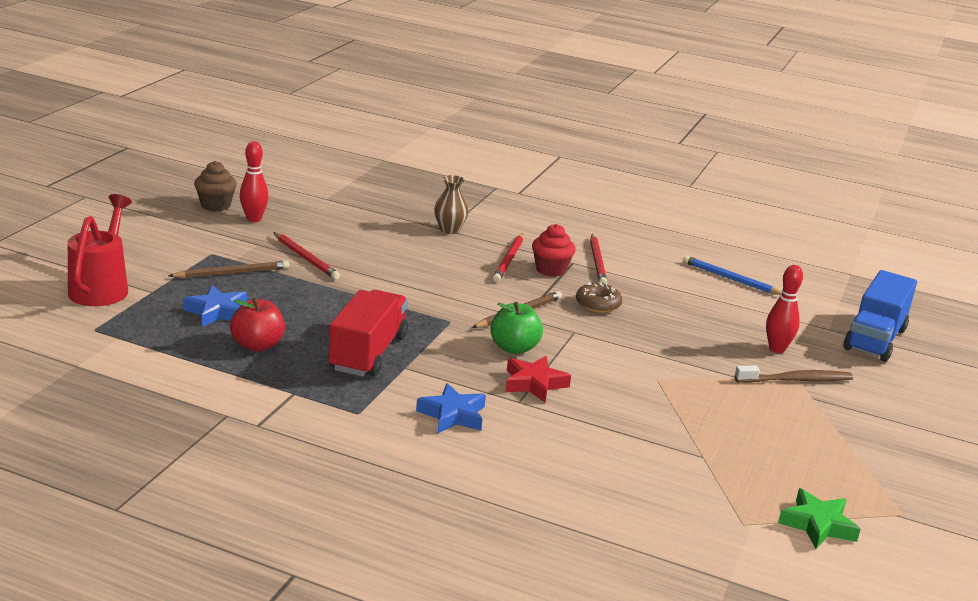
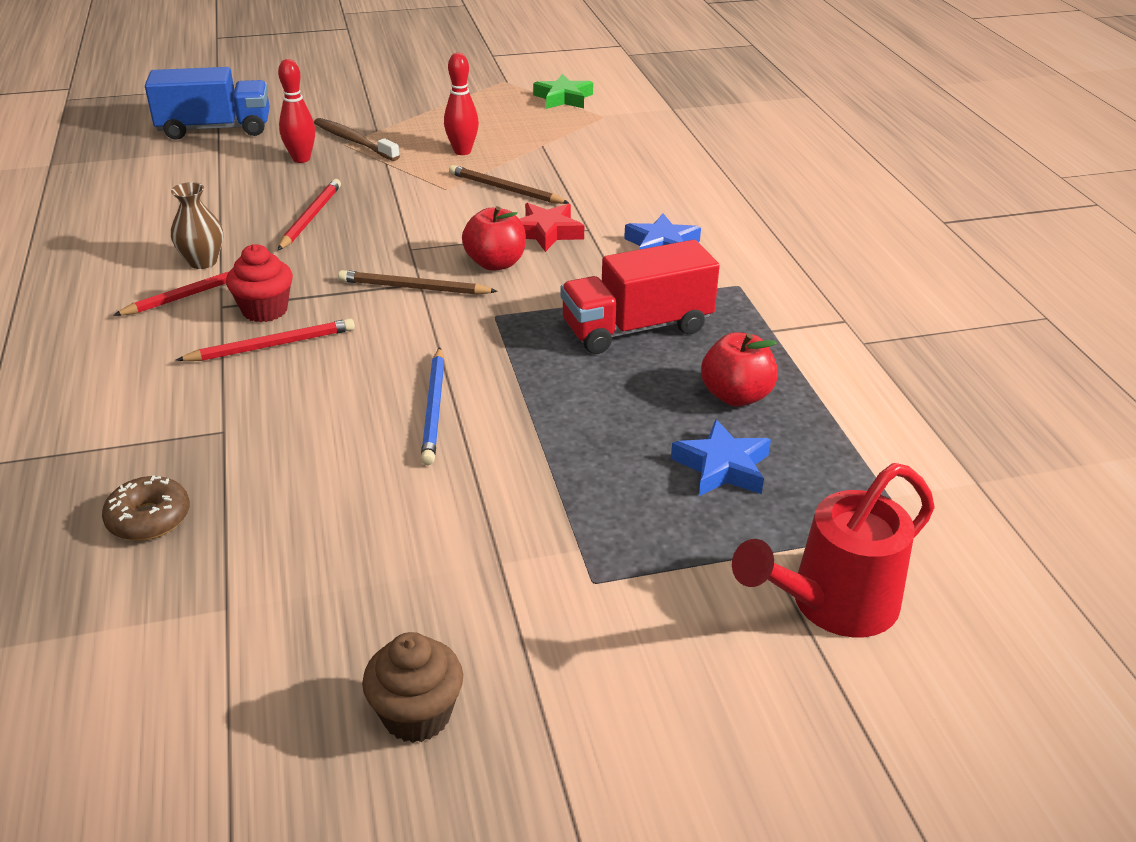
camera: 125 degrees left, 10 degrees up
(232, 273) = (618, 522): brown pencil -> brown pencil (505, 189)
(254, 219) = (417, 627): red bowling pin -> red bowling pin (462, 151)
(306, 258) = (483, 490): red pencil -> red pencil (310, 217)
(449, 230) = (221, 427): brown vase -> brown vase (203, 262)
(514, 348) = (495, 263): green apple -> red apple
(598, 305) = (325, 256): brown donut -> brown donut (149, 518)
(730, 279) = (150, 212): blue pencil -> blue pencil (434, 408)

